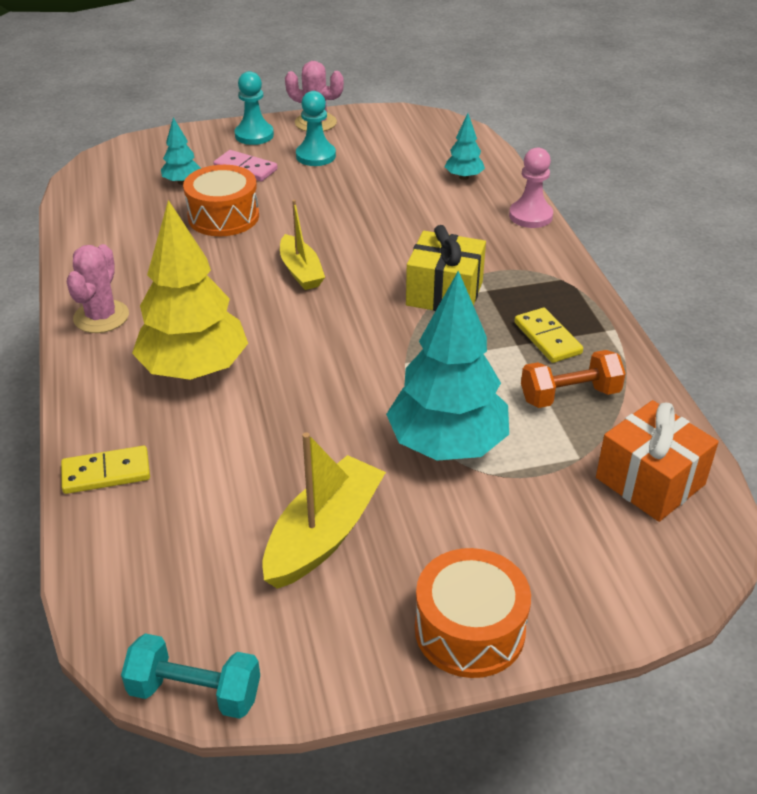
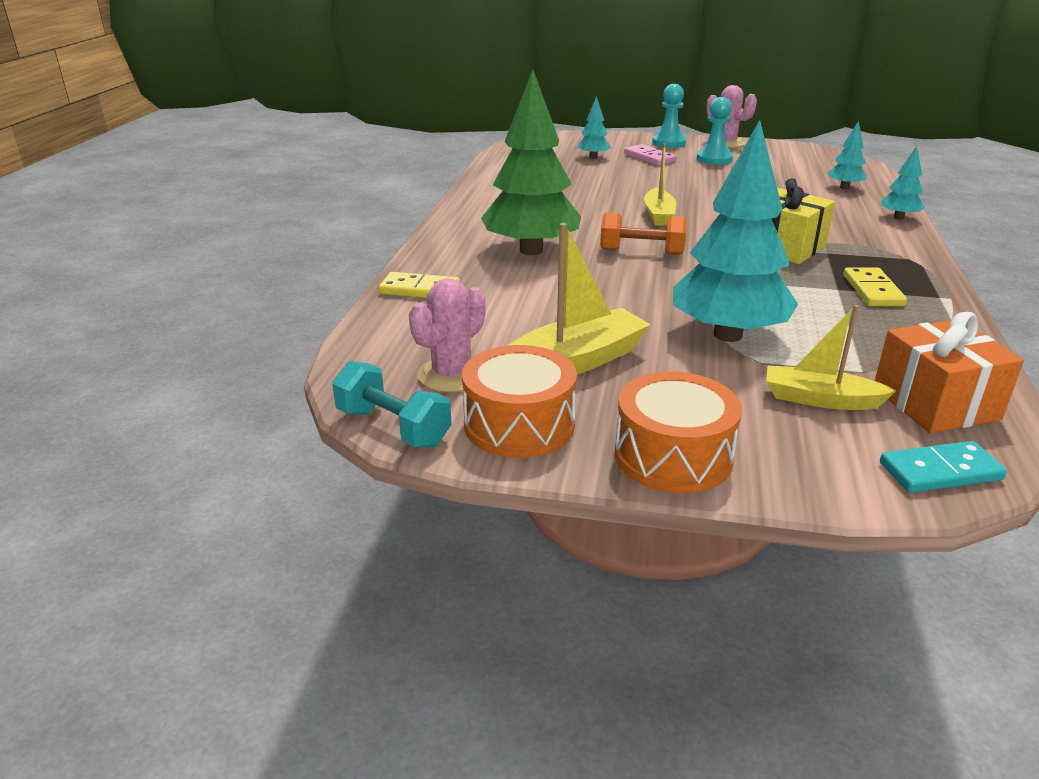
camera: 25 degrees right, 10 degrees down
(101, 317) = (479, 212): pink cactus -> pink cactus (452, 375)
(194, 369) = (531, 250): yellow tree -> green tree
(223, 217) = (613, 178): orange drum -> orange drum (519, 424)
(530, 216) = (898, 217): pink pawn -> turquoise tree
(560, 509) = (820, 399): none -> yellow boat
(569, 395) = (875, 329): orange dumbbell -> orange dumbbell (641, 252)
(681, 566) = (940, 471): none -> turquoise domino

